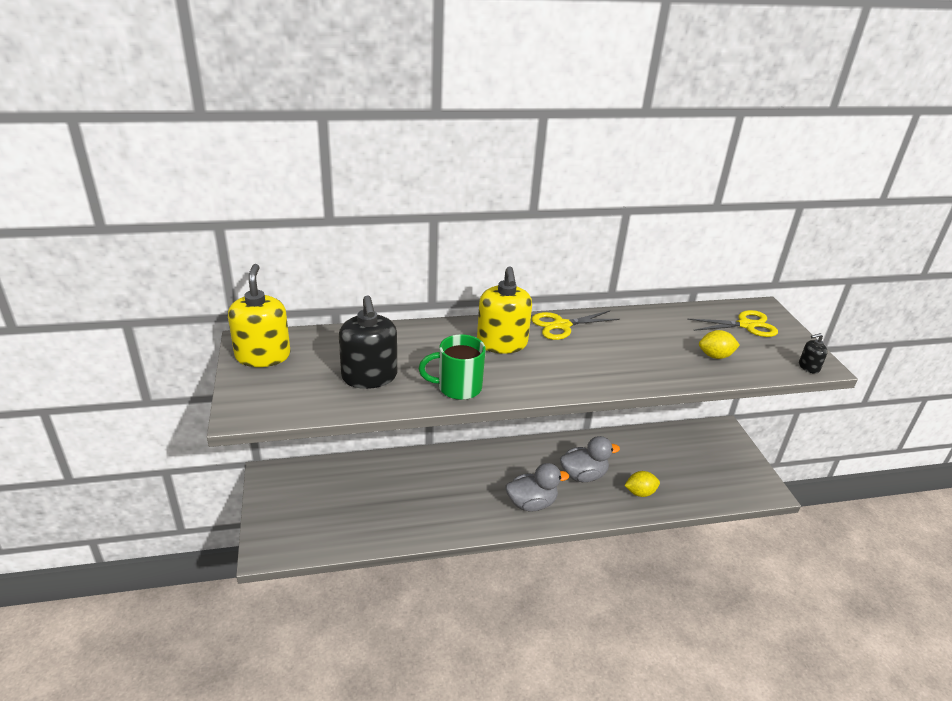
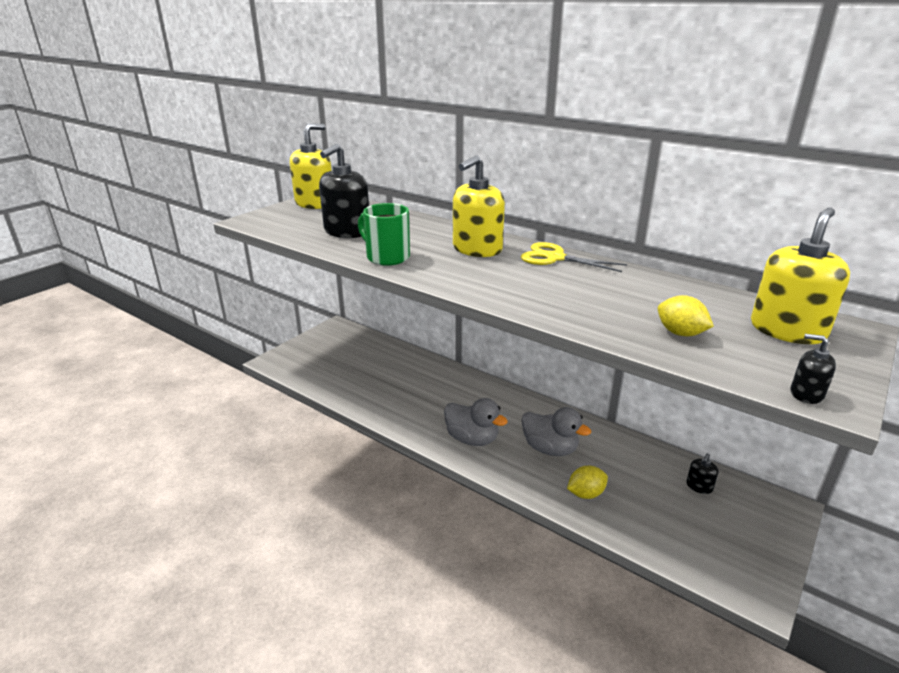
camera: 50 degrees right, 5 degrees down
(640, 493) = (585, 494): yellow lemon -> yellow lemon turned 60 degrees counterclockwise
(679, 444) = (699, 486): none -> black soap dispenser
(746, 325) = (787, 330): yellow scissors -> yellow soap dispenser

